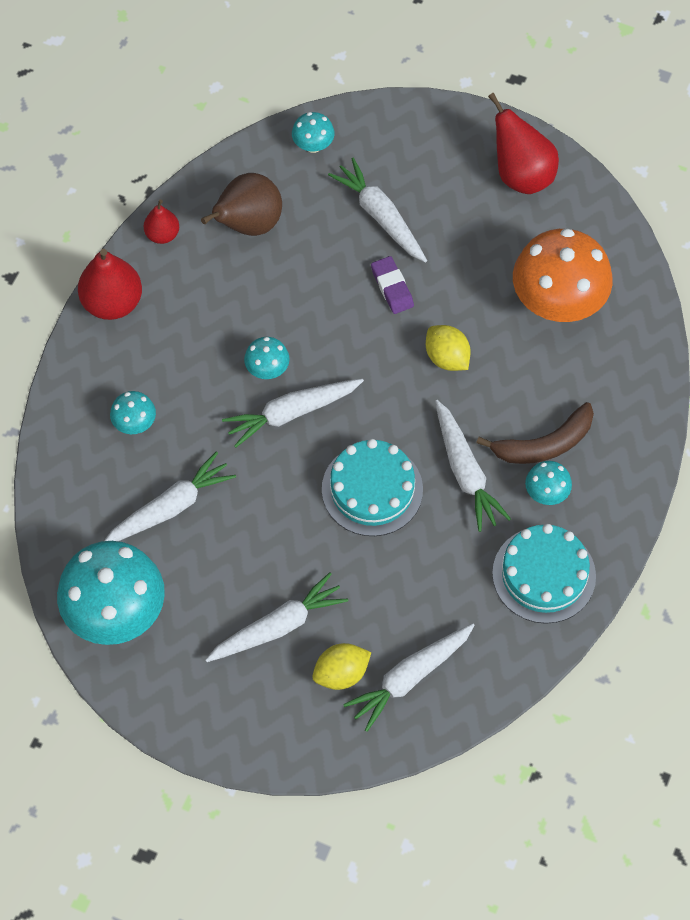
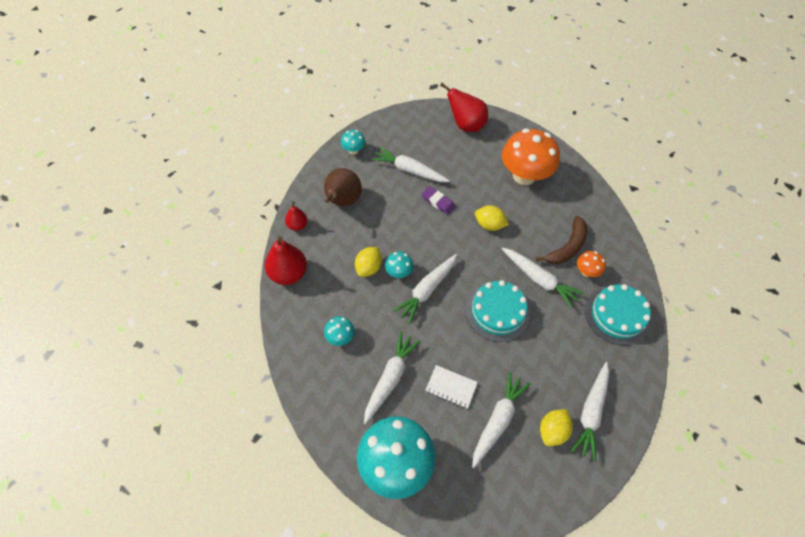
camera: 30 degrees left, 5 degrees down
(228, 344) = (368, 268): none -> yellow lemon
(243, 557) = (451, 387): none -> white notebook
(546, 493) = (586, 271): turquoise mushroom -> orange mushroom

